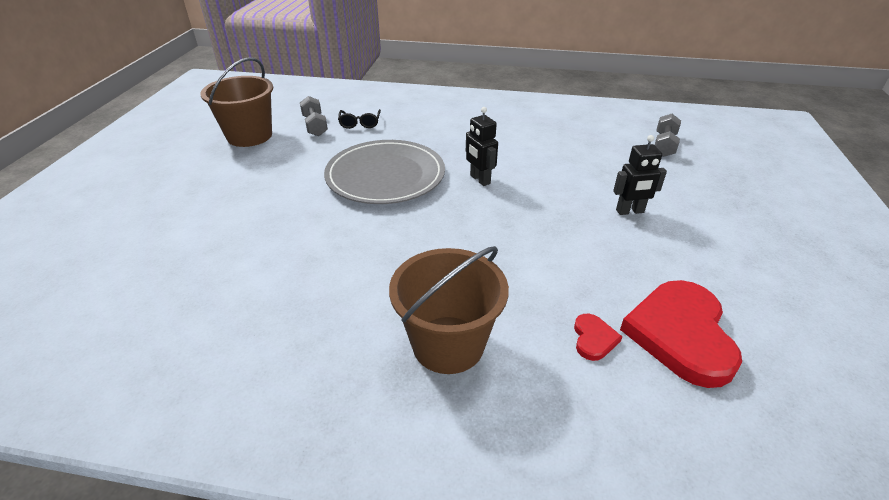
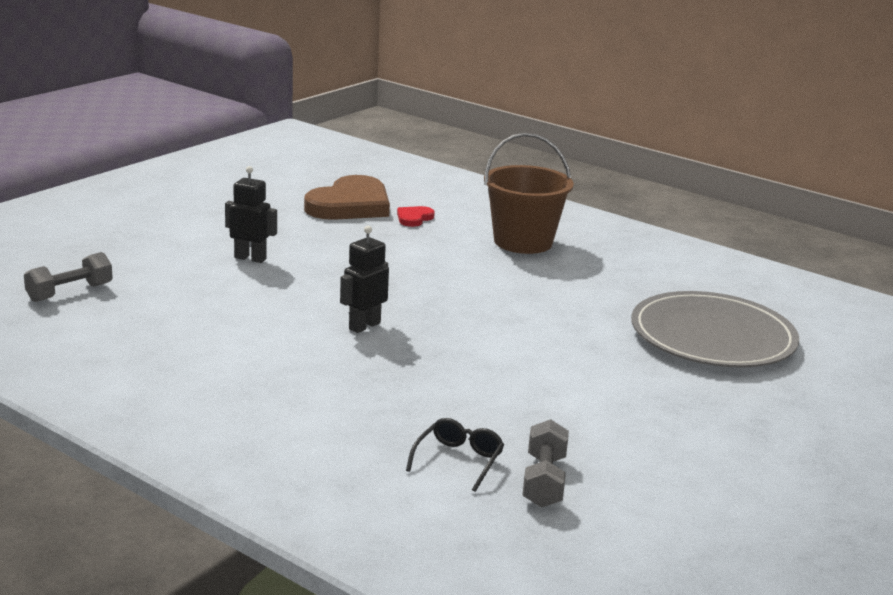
camera: 155 degrees left, 15 degrees down
(249, 136) = (673, 495): brown bucket -> none
(385, 176) = (480, 364): grey plate -> grey plate (712, 336)
(479, 179) = (364, 326): black robot -> black robot turned 135 degrees counterclockwise
(680, 334) = (350, 205): red heart -> brown heart

